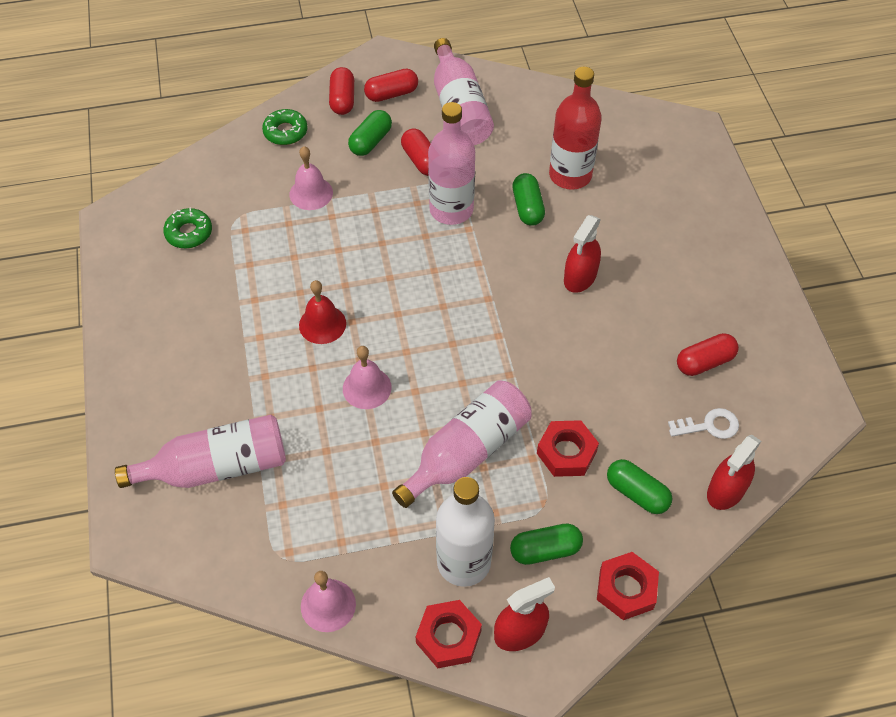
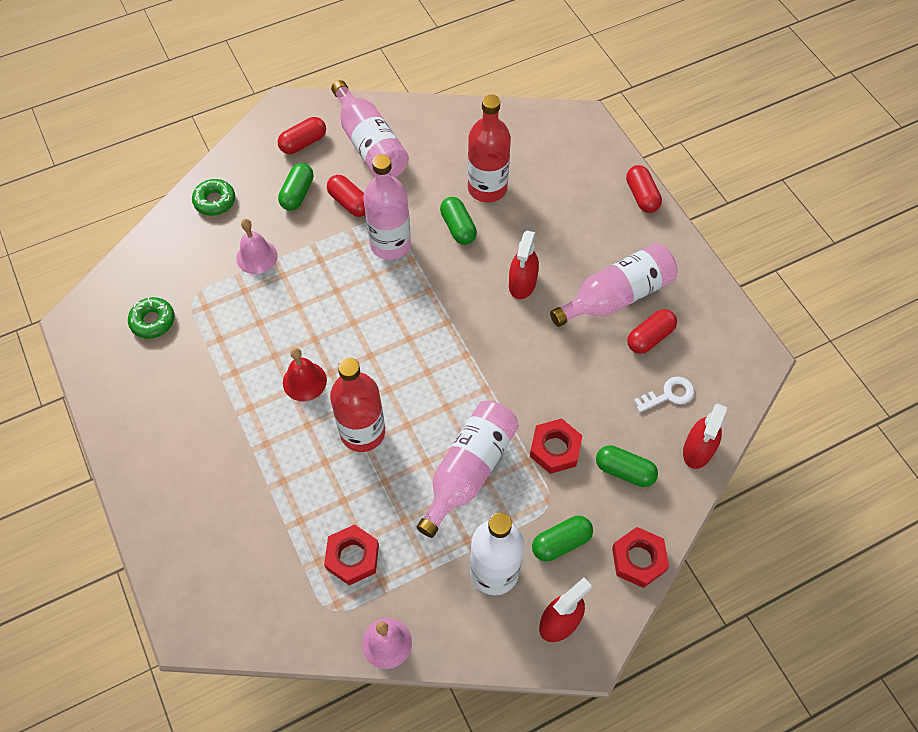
camera: 15 degrees left, 5 degrees up
(216, 467) = (247, 541): pink bottle -> pink bottle (616, 296)
(342, 100) = (259, 158): red capsule -> red capsule (641, 196)
(367, 388) = (362, 432): pink bell -> red bottle
(448, 637) = (500, 643): red nut -> red nut (352, 557)

